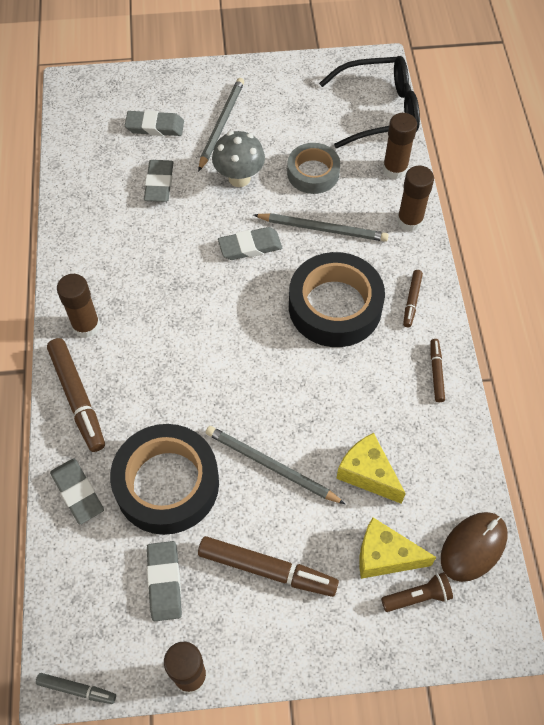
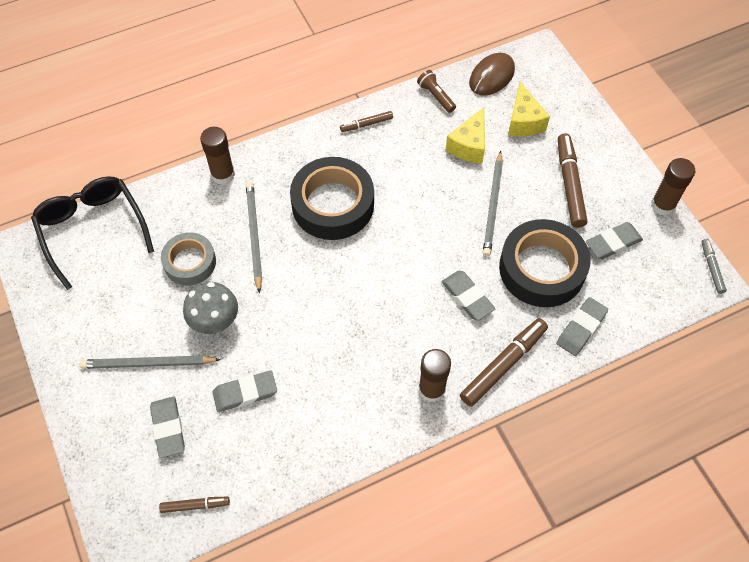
camera: 110 degrees left, 0 degrees up
(250, 246) = (294, 286): grey eraser -> grey eraser (467, 297)
(395, 169) = (165, 199): brown glue stick -> none
(412, 301) = (306, 154): brown marker -> brown marker (195, 505)
(418, 597) = (541, 98): brown flashlight -> brown flashlight (436, 96)
(473, 547) = (491, 76): brown mouse -> brown mouse turned 75 degrees counterclockwise

